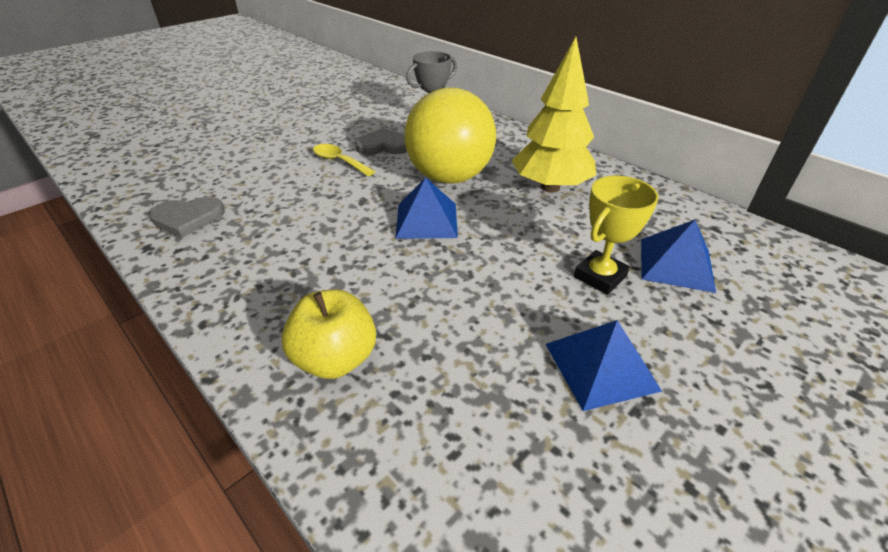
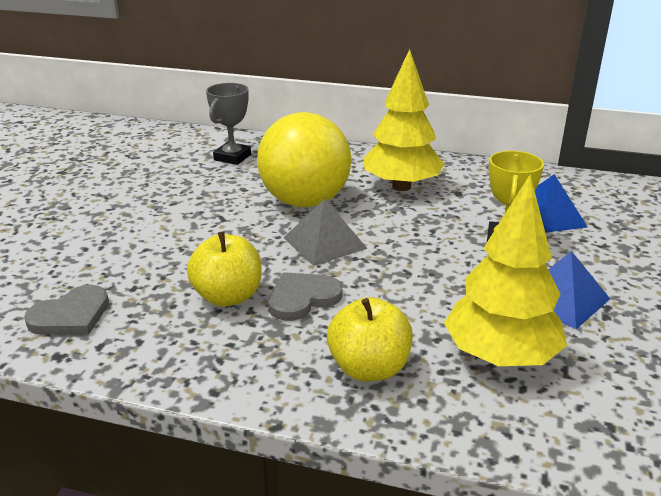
camera: 30 degrees left, 10 degrees down
(302, 242) = (228, 297): none -> yellow apple
(339, 161) = (175, 217): yellow spoon -> none
(383, 145) = (205, 191): grey heart -> grey heart (302, 298)
(426, 220) = (324, 243): blue pyramid -> grey pyramid
(467, 405) = (500, 357): none -> yellow tree

